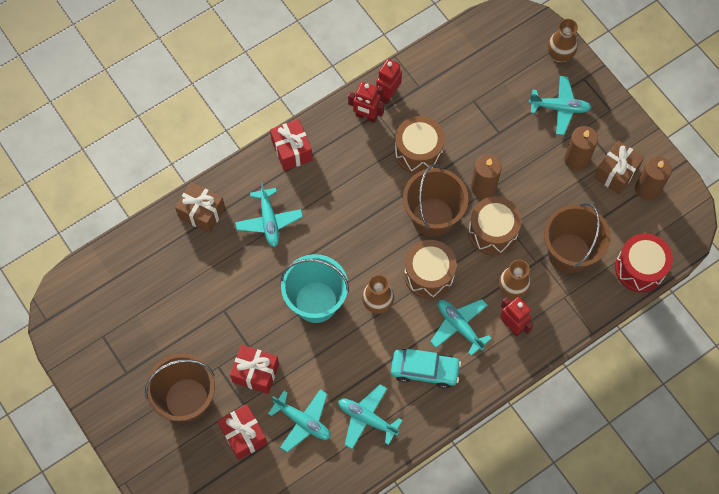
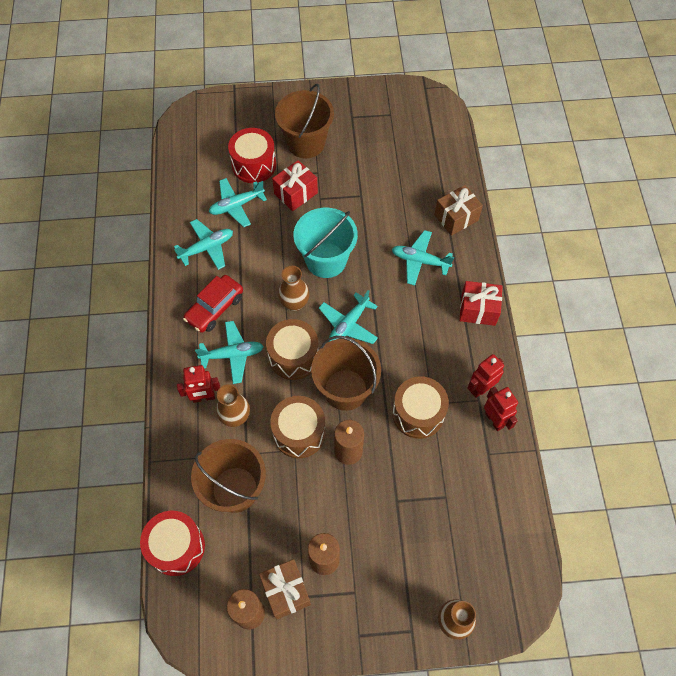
camera: 120 degrees right, 5 degrees down
(244, 435) = (254, 165): red gift -> red drum
(425, 370) = (215, 308): turquoise car -> red car
(559, 108) = (391, 580): turquoise plane -> turquoise plane (348, 325)

